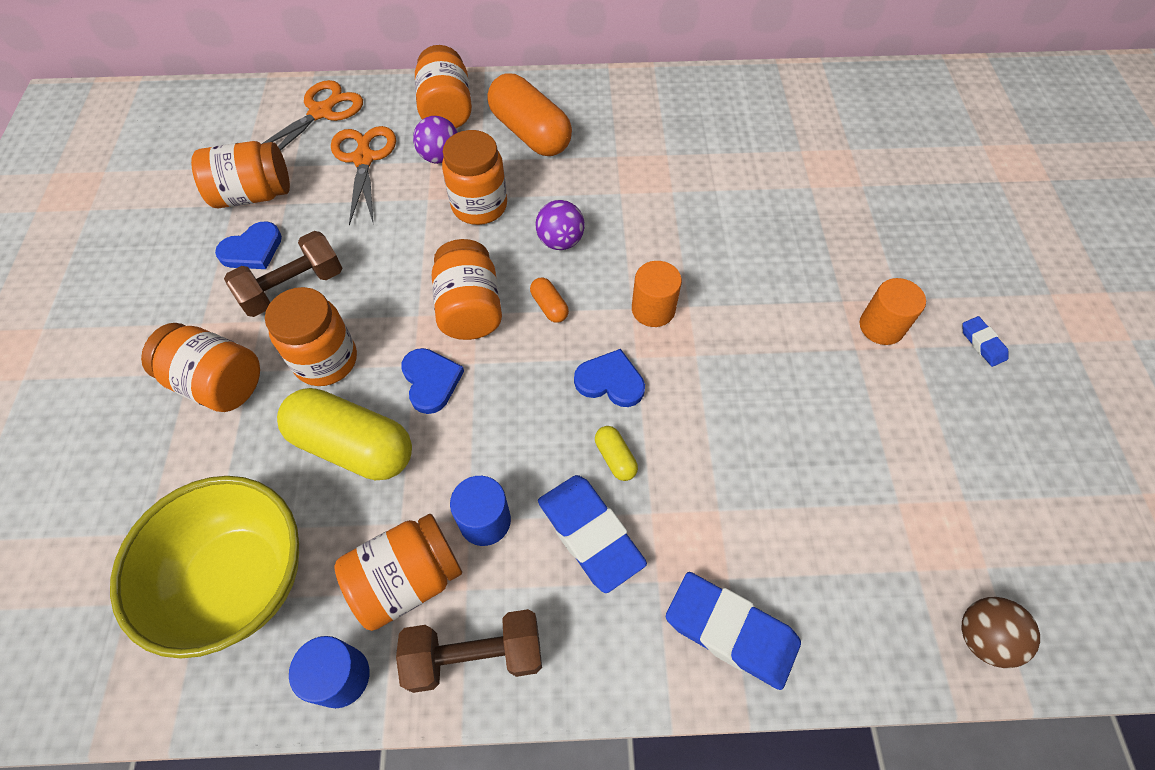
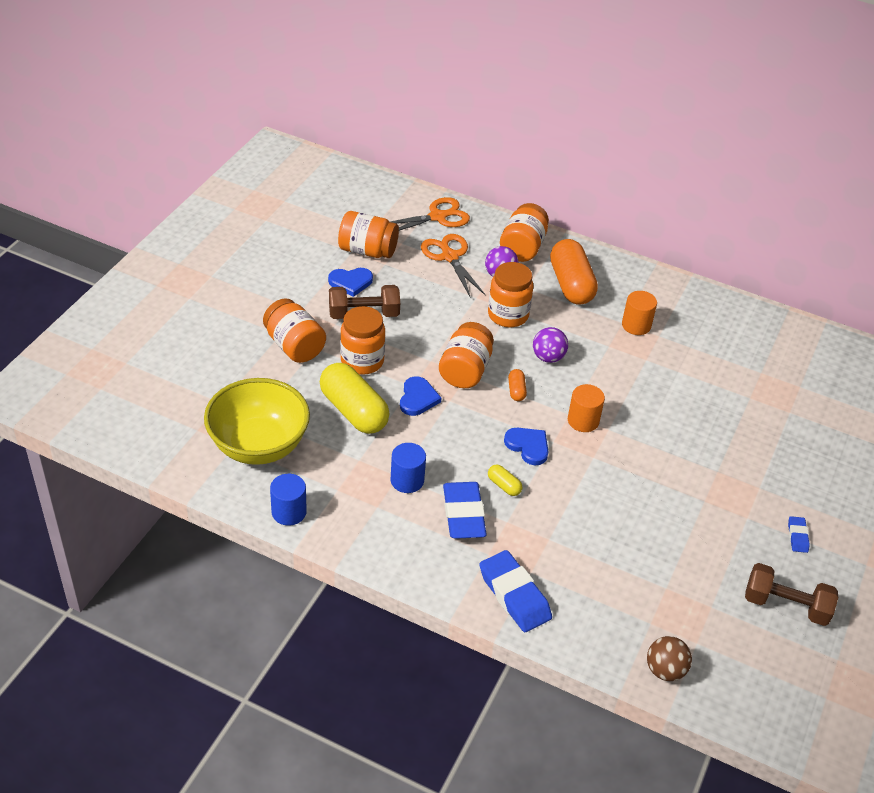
camera: 25 degrees right, 15 degrees down
(364, 158) = (449, 256): orange scissors -> orange scissors turned 45 degrees counterclockwise
(407, 579) = (347, 487): orange jar -> none
(475, 655) = (364, 537): brown dumbbell -> brown dumbbell (785, 605)
(615, 458) = (504, 485): yellow capsule -> yellow capsule turned 45 degrees counterclockwise
(881, 327) = (732, 496): orange cylinder -> orange cylinder (636, 325)

